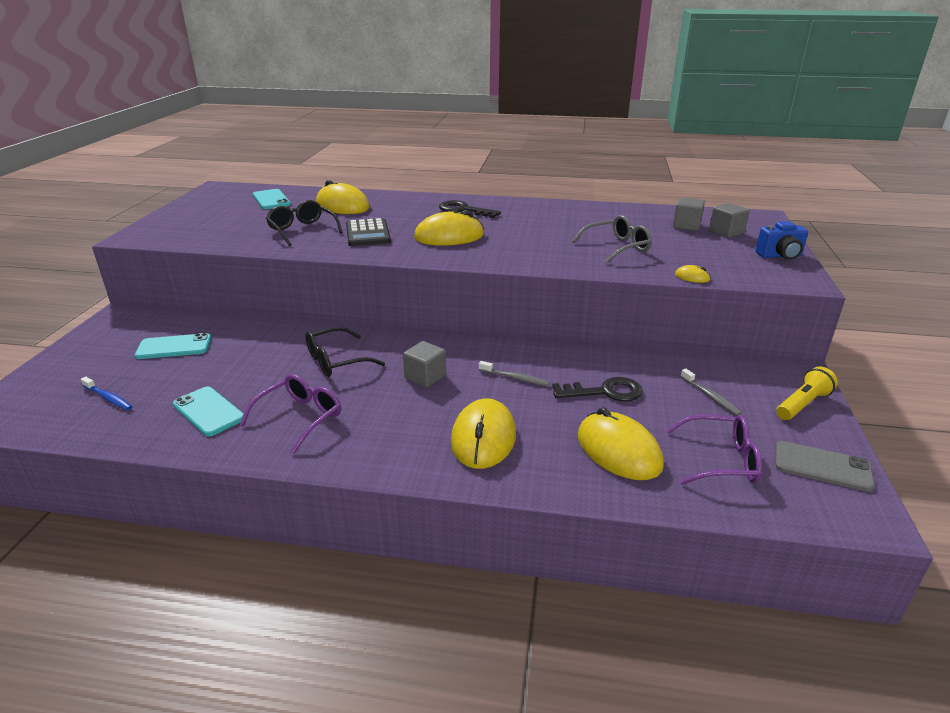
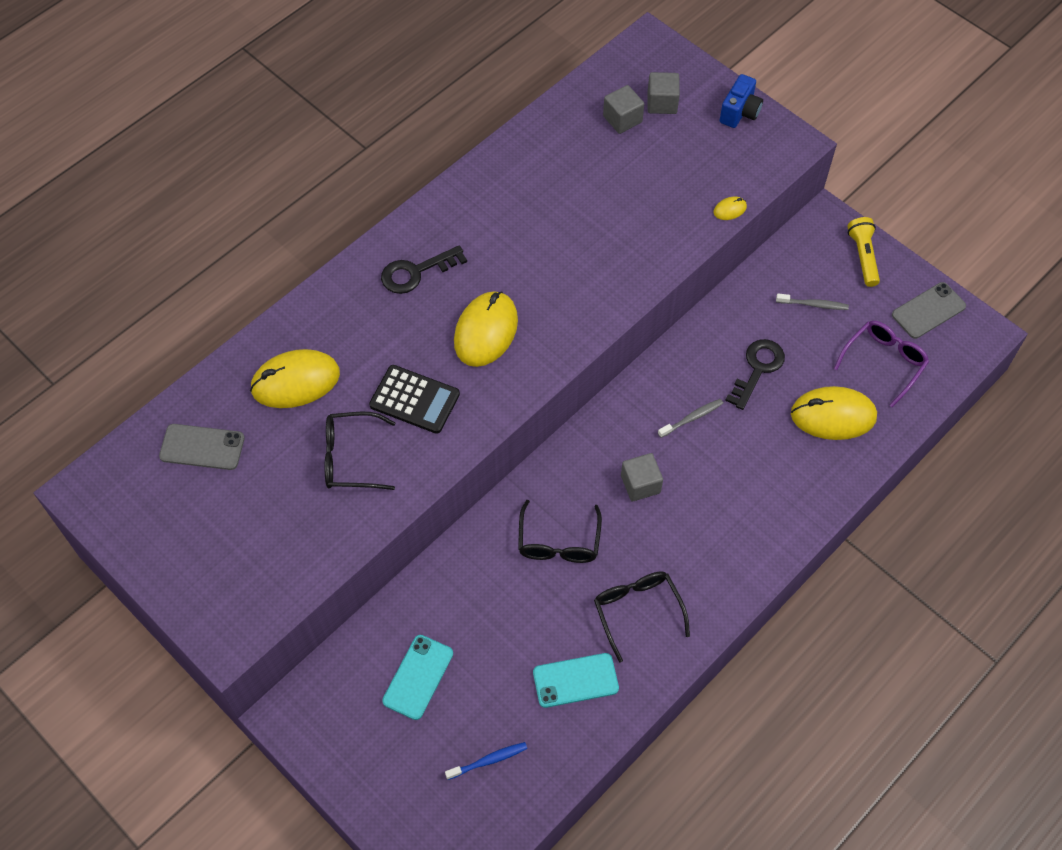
camera: 55 degrees left, 30 degrees up
(271, 200) = (202, 447): turquoise phone -> grey phone
(300, 417) = (637, 611): purple glasses -> black glasses
(483, 438) = (758, 493): yellow mouse -> none
(617, 247) = (627, 213): grey glasses -> none

